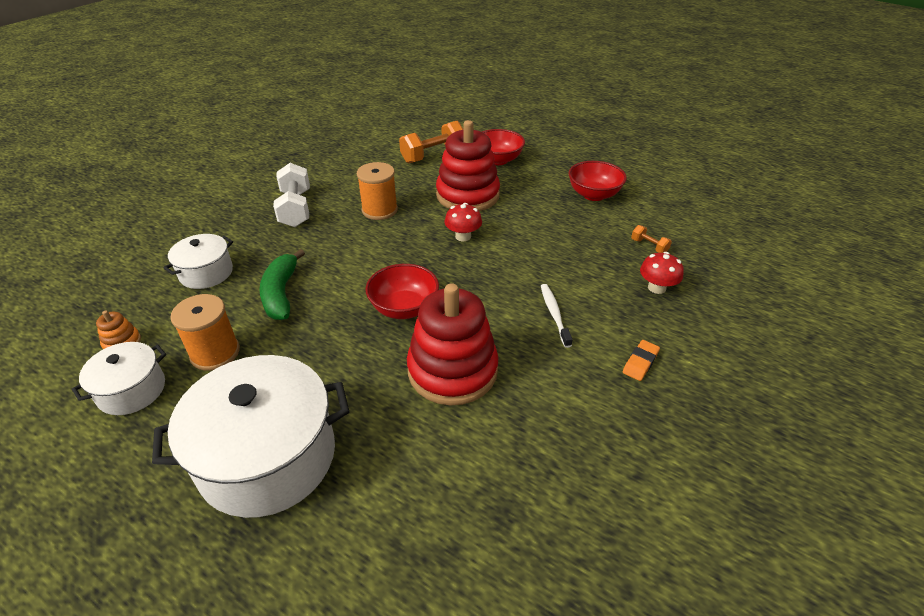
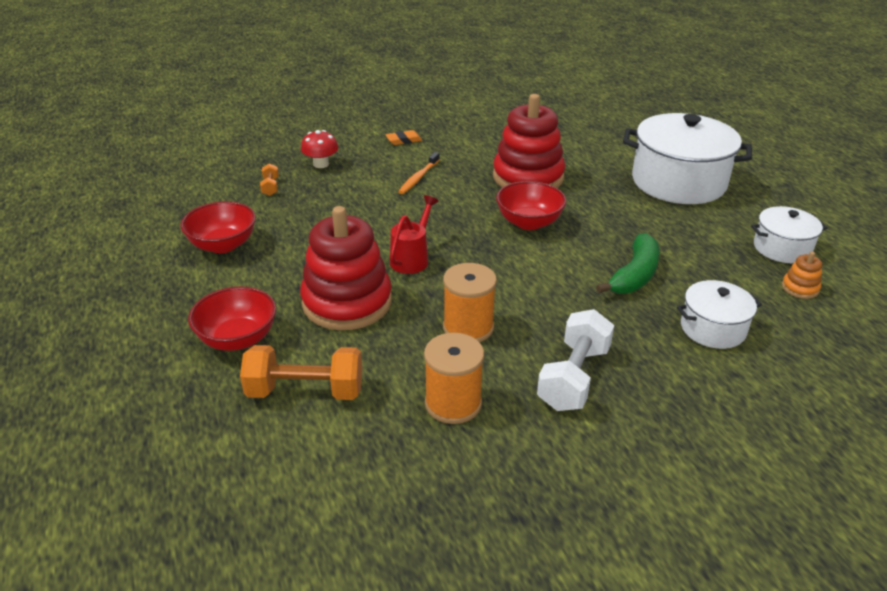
camera: 145 degrees left, 5 degrees down
(215, 353) = (709, 249): orange spool -> orange spool (453, 403)
(463, 236) = (412, 258): red mushroom -> red watering can
(554, 314) = (418, 178): white toothbrush -> orange toothbrush

